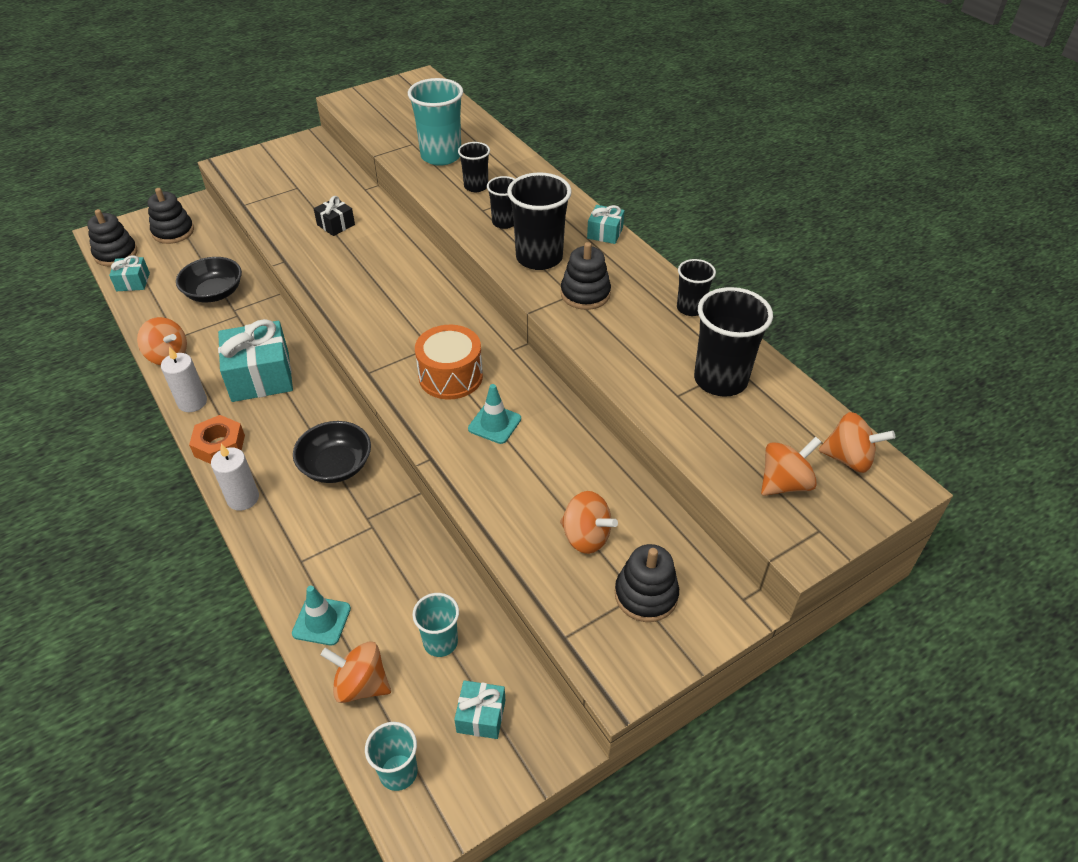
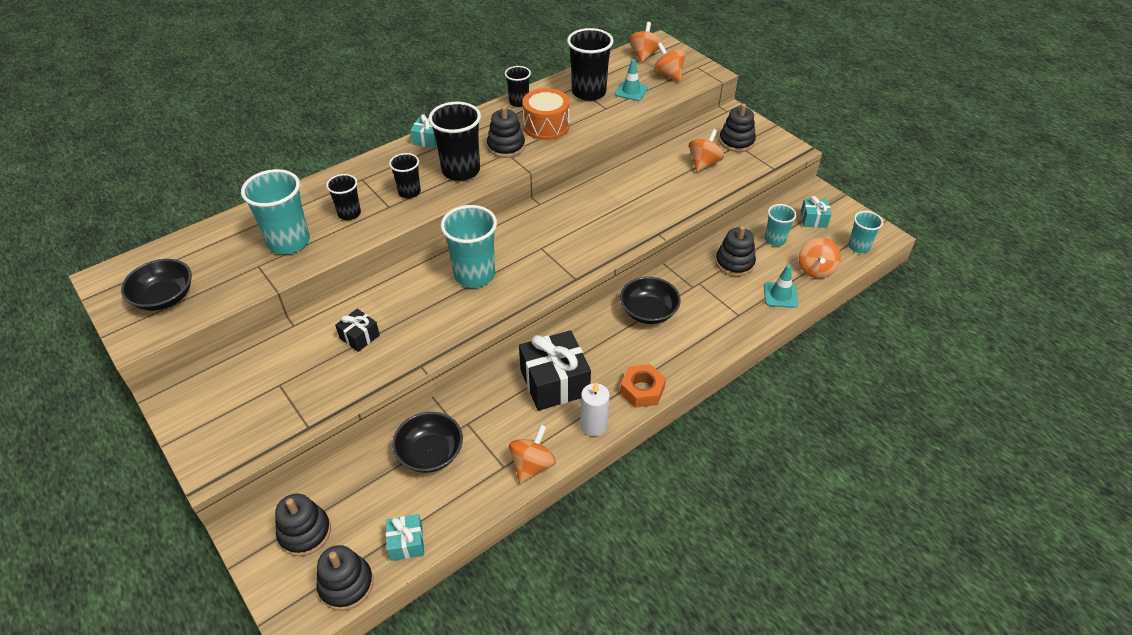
camera: 95 degrees left, 0 degrees up
(243, 498) = (693, 360): white candle -> none
(260, 376) = (554, 382): turquoise gift -> black gift
(387, 105) = (164, 297): none -> black bowl
(398, 295) = (474, 274): none -> turquoise cup
(401, 576) = (734, 263): none -> black stacking toy
(450, 376) = (573, 232): orange drum -> orange drum (546, 126)
(494, 424) = (619, 206): turquoise traffic cone -> turquoise traffic cone (631, 91)

